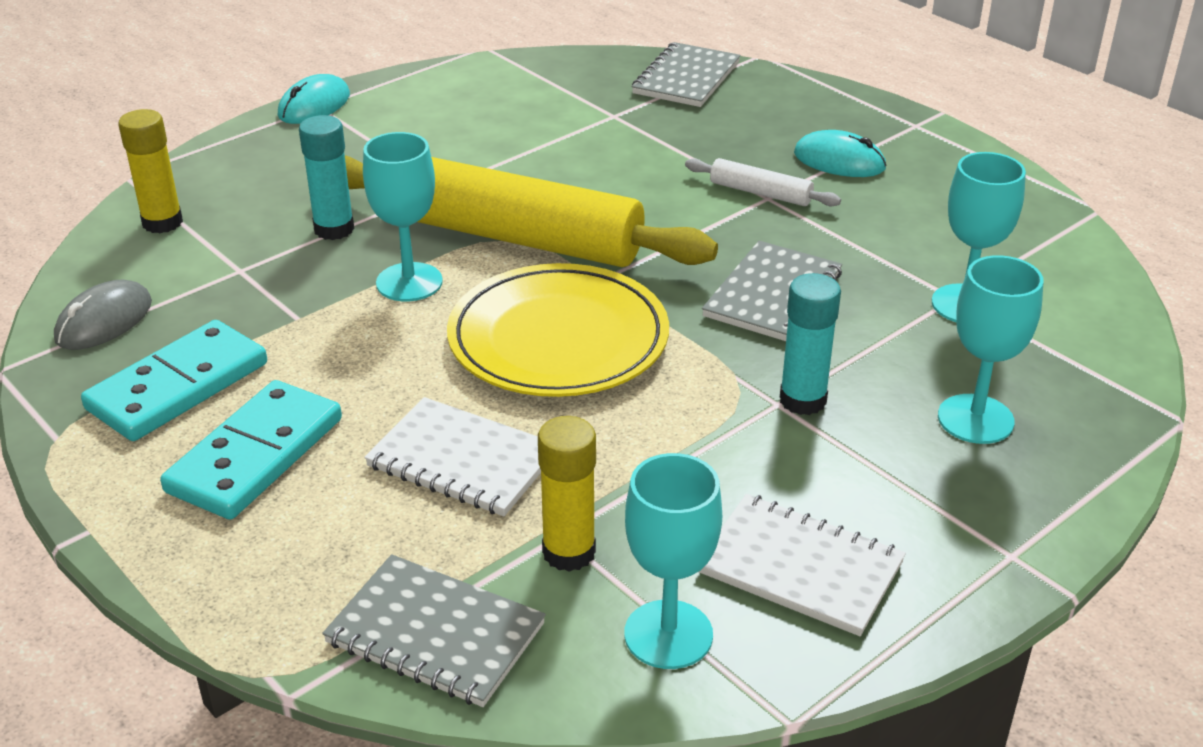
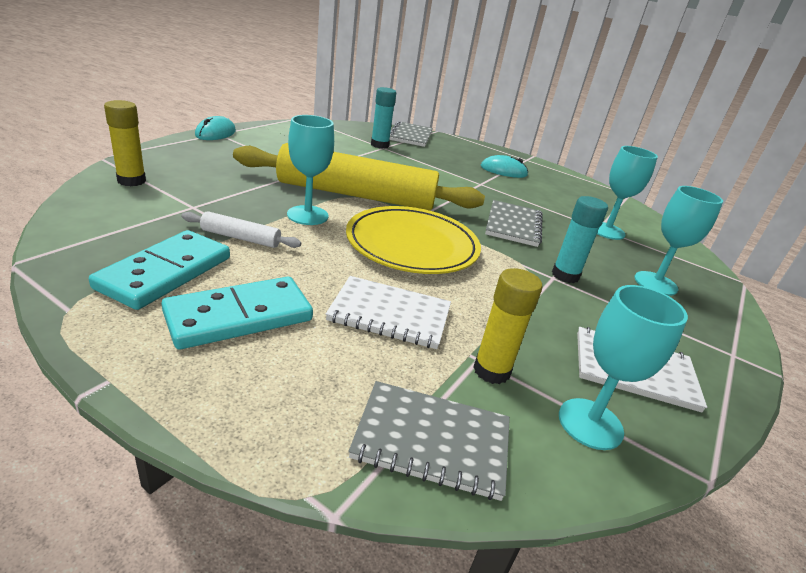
camera: 20 degrees left, 5 degrees down
(104, 321) = (98, 233): grey mouse -> none
(255, 455) = (239, 316): turquoise domino -> turquoise domino turned 45 degrees clockwise
(334, 229) = (249, 188): turquoise glue stick -> turquoise glue stick (379, 145)
(760, 193) = (476, 181): white rolling pin -> white rolling pin (241, 238)

